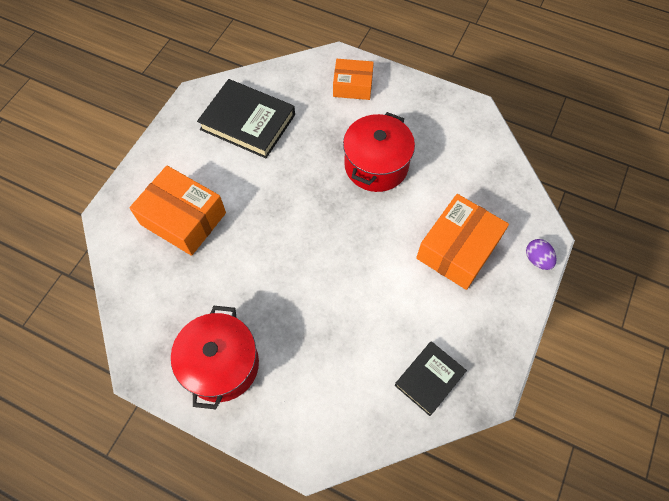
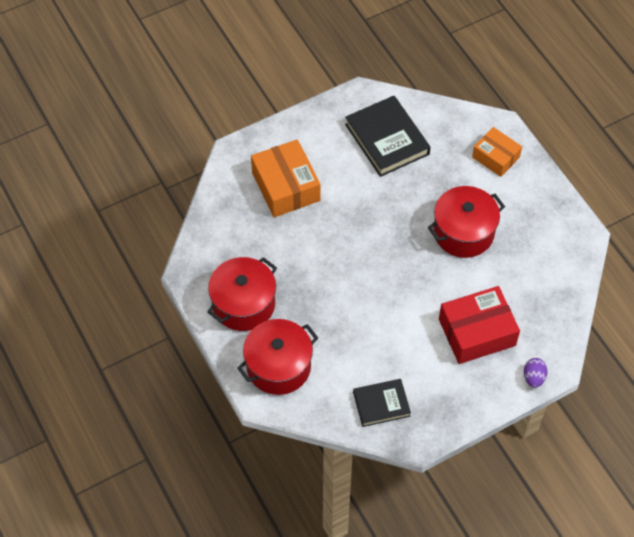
camera: 35 degrees right, 5 degrees down
(303, 408) = (278, 366): none -> red pot
(457, 249) = (477, 332): orange box -> red box

